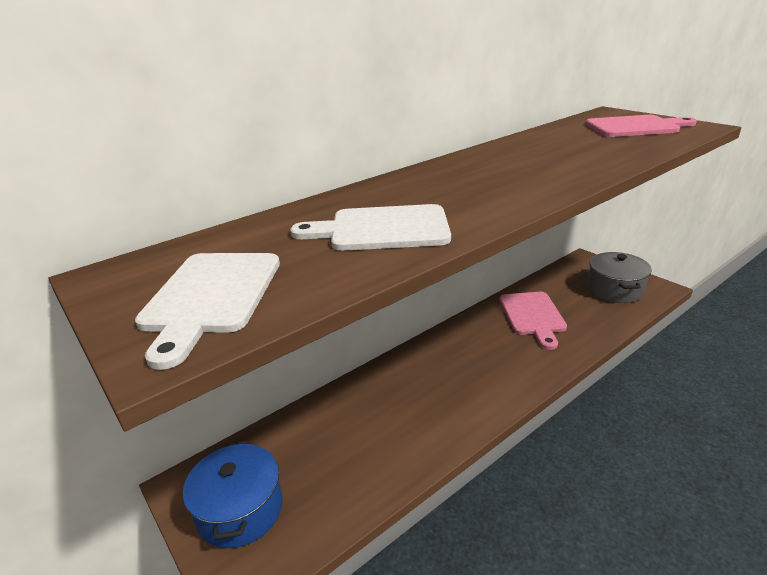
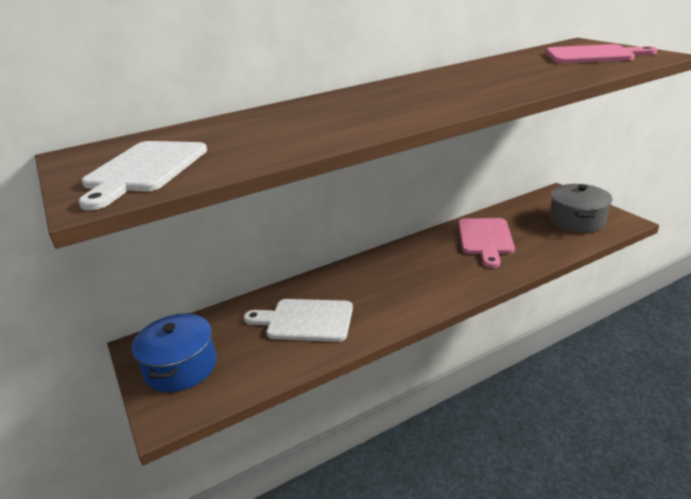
camera: 10 degrees right, 0 degrees up
(382, 229) = (302, 130): white cutting board -> white cutting board (305, 320)

